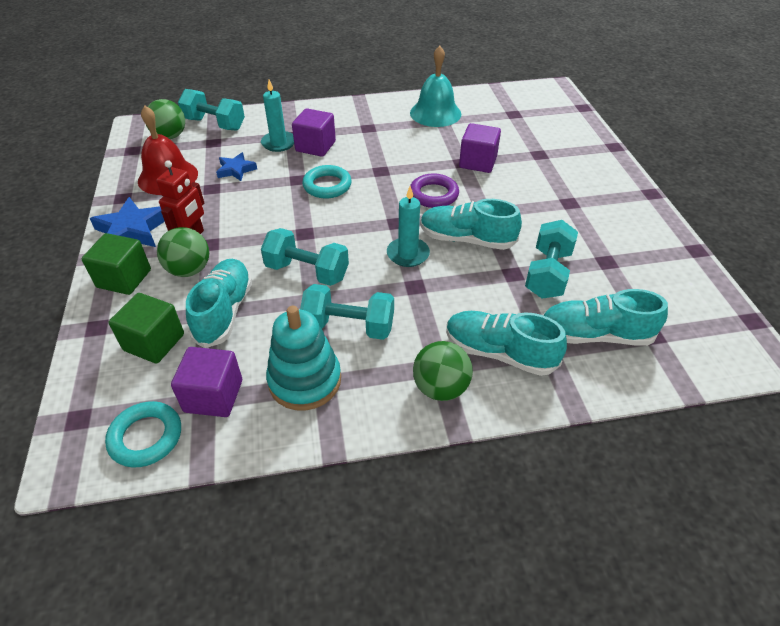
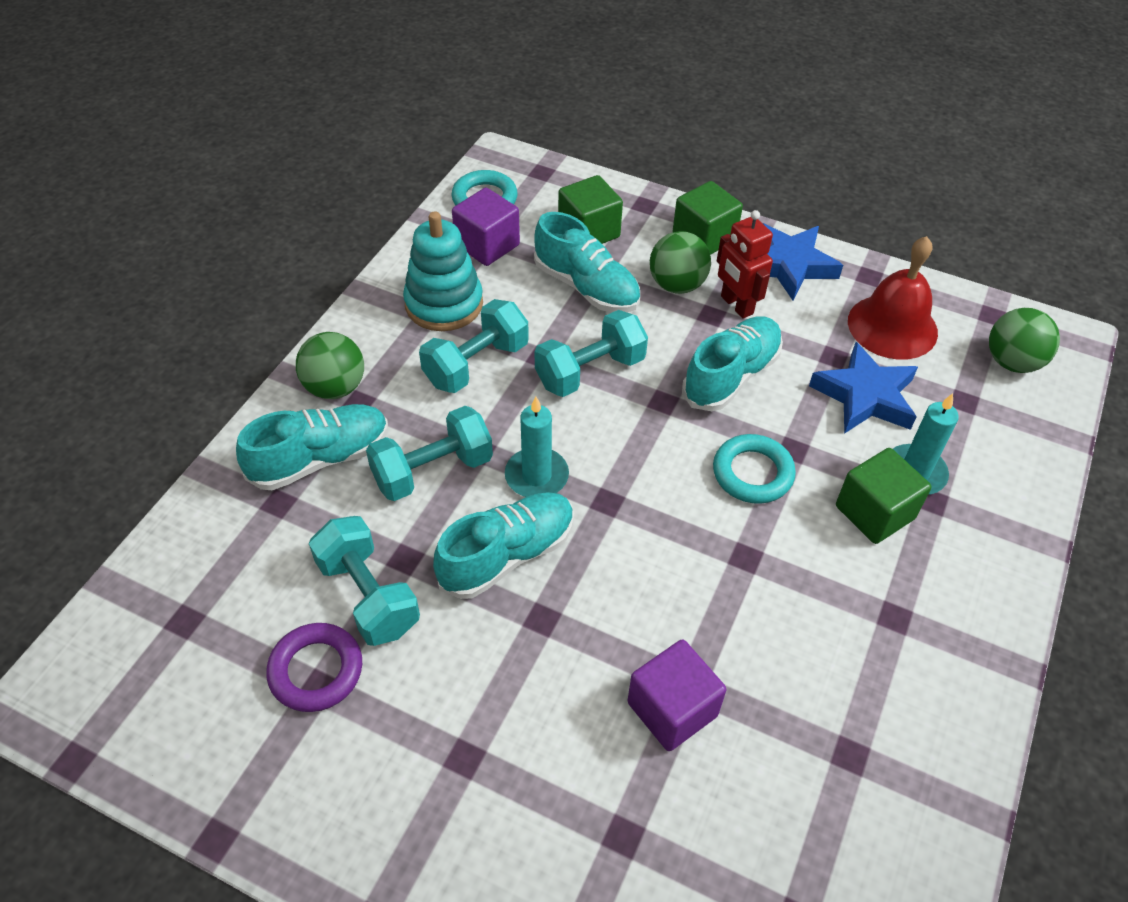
camera: 125 degrees right, 5 degrees up
(214, 124) = (1025, 422): turquoise dumbbell -> turquoise dumbbell (432, 470)
(236, 170) = (865, 396): blue star -> blue star, size x1.65
(315, 146) = (874, 512): purple cube -> green cube
(433, 194) = (633, 584): purple ring -> purple ring (316, 670)
(435, 113) = (887, 763): turquoise bell -> none
(595, 335) = (246, 562): turquoise shoe -> turquoise shoe (731, 376)

